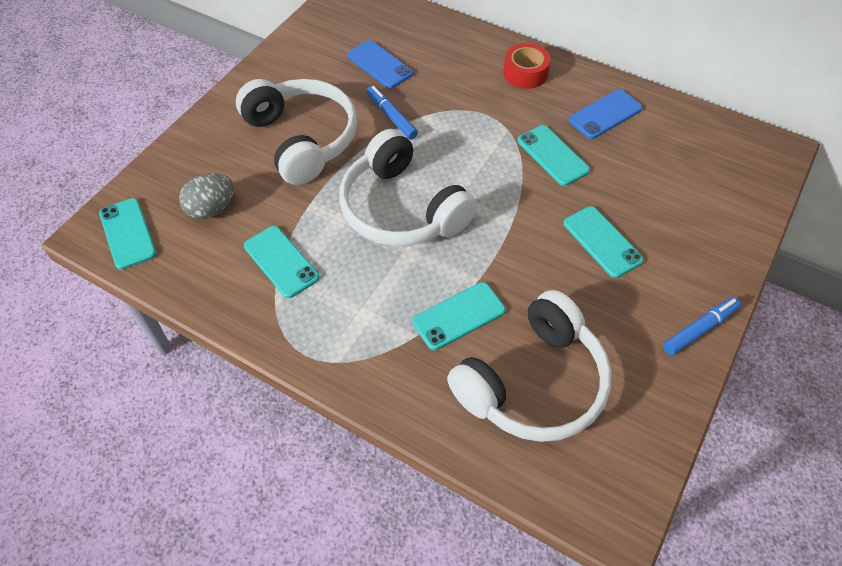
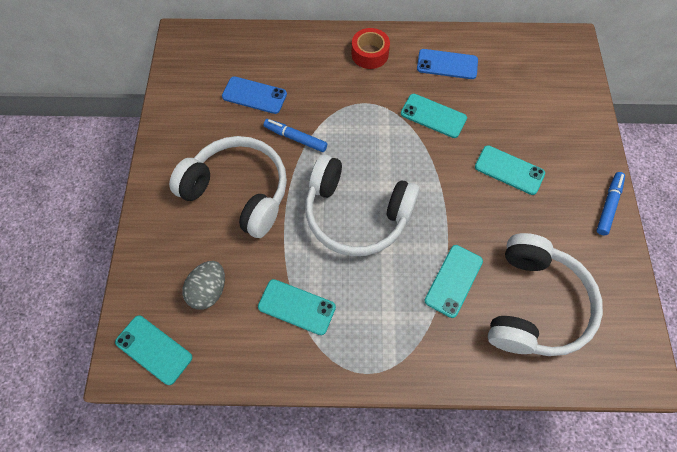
camera: 30 degrees left, 10 degrees up
(605, 114) = (447, 64): blue phone -> blue phone turned 75 degrees clockwise

